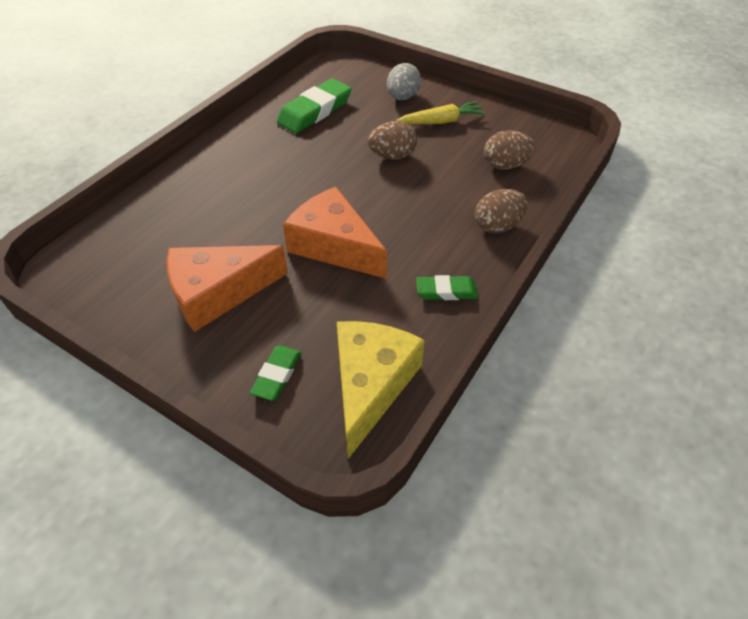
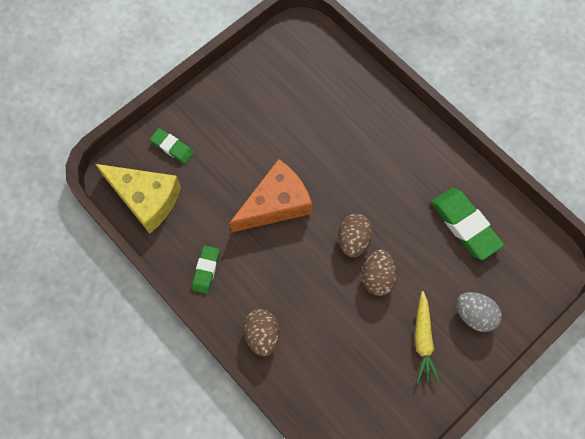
camera: 105 degrees right, 20 degrees up
(218, 293) = (251, 121): orange cheese -> none
(505, 165) = (339, 375): brown egg -> brown egg (353, 240)

